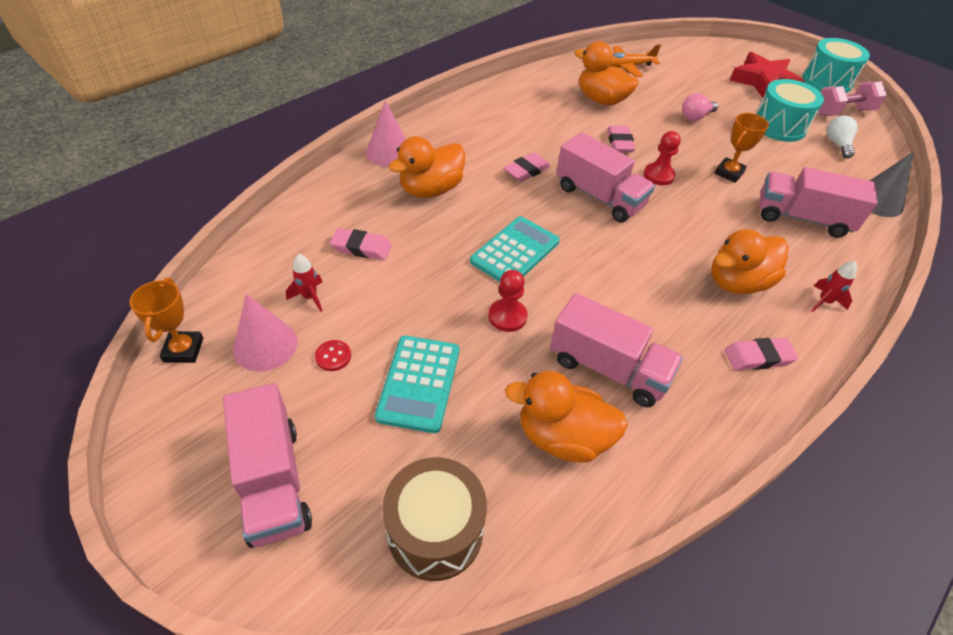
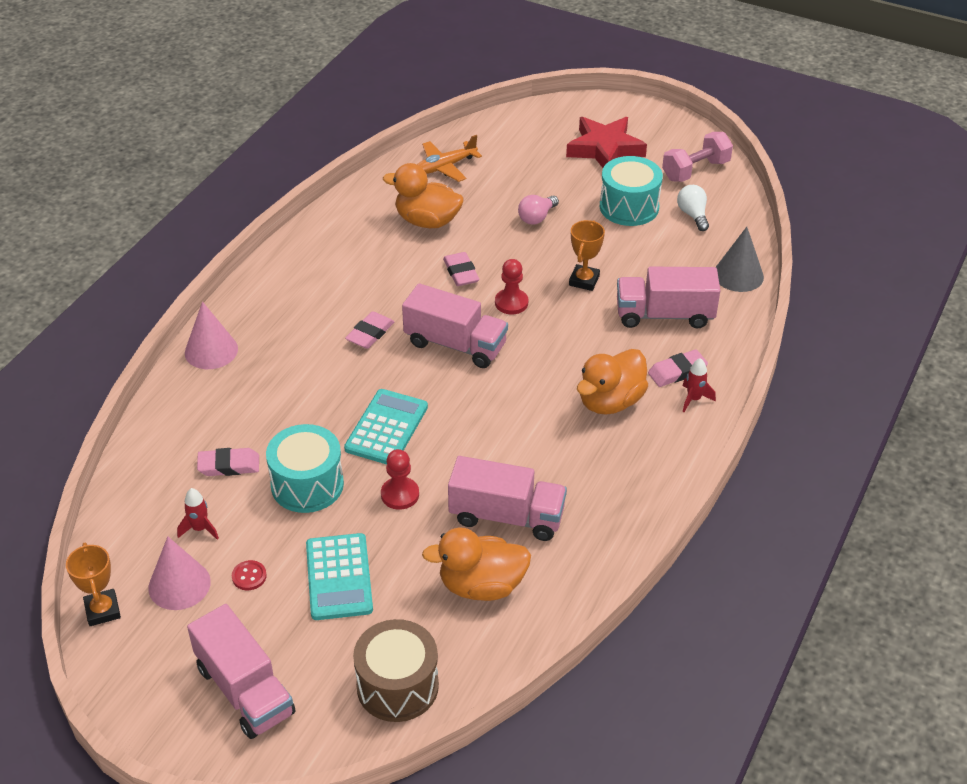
camera: 15 degrees left, 5 degrees down
(431, 189) = (275, 382): orange duck -> none
(758, 357) = (639, 469): pink eraser -> pink eraser (677, 372)
(826, 81) = (675, 131): turquoise drum -> turquoise drum (307, 484)

